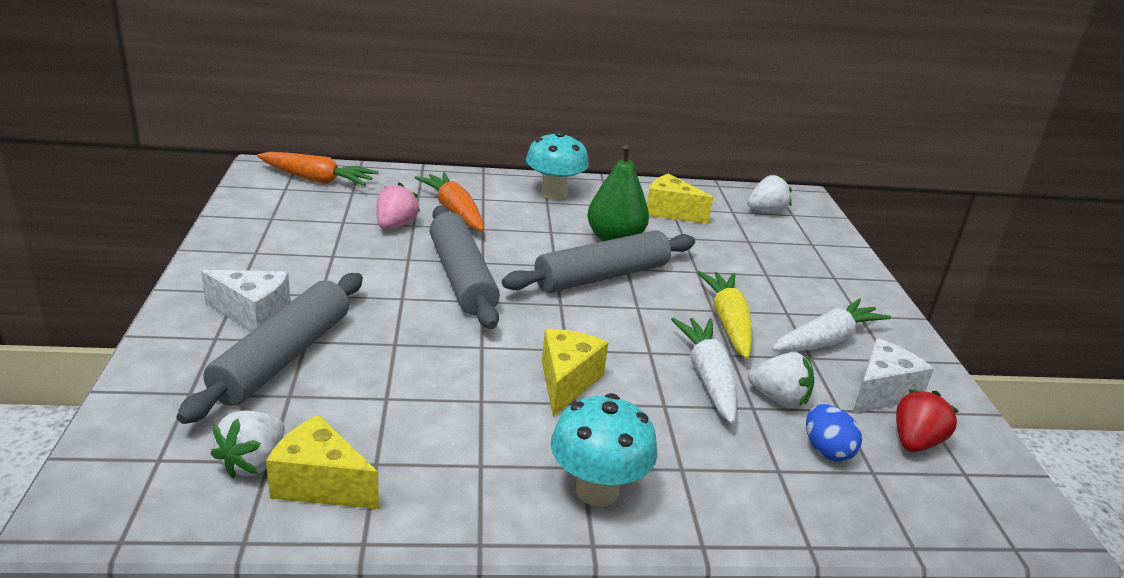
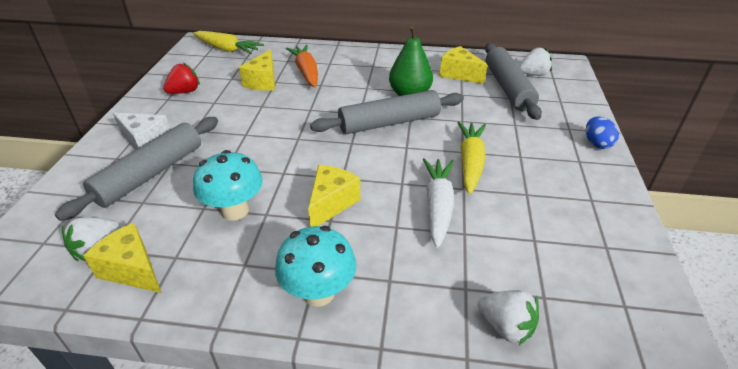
camera: 15 degrees right, 10 degrees up
(317, 179) = (227, 49): orange carrot -> yellow carrot
(395, 225) = (263, 82): pink strawberry -> yellow cheese
(461, 277) = (291, 120): grey rolling pin -> grey rolling pin (508, 88)
(554, 193) = (380, 60): turquoise mushroom -> turquoise mushroom (235, 211)
(779, 399) = (487, 227): white strawberry -> white strawberry (506, 327)
(826, 340) = (544, 180): white carrot -> none
(826, 451) = (510, 275): blue egg -> blue egg (597, 143)
(881, 393) = (574, 228): white cheese -> none
(915, 442) = (589, 273): red strawberry -> red strawberry (185, 92)

